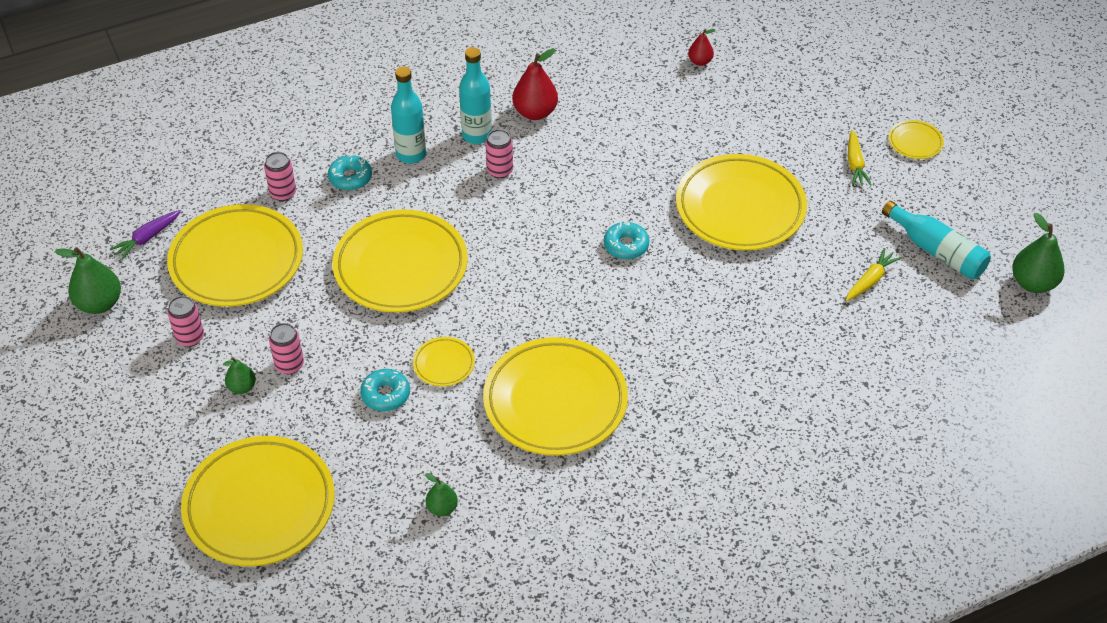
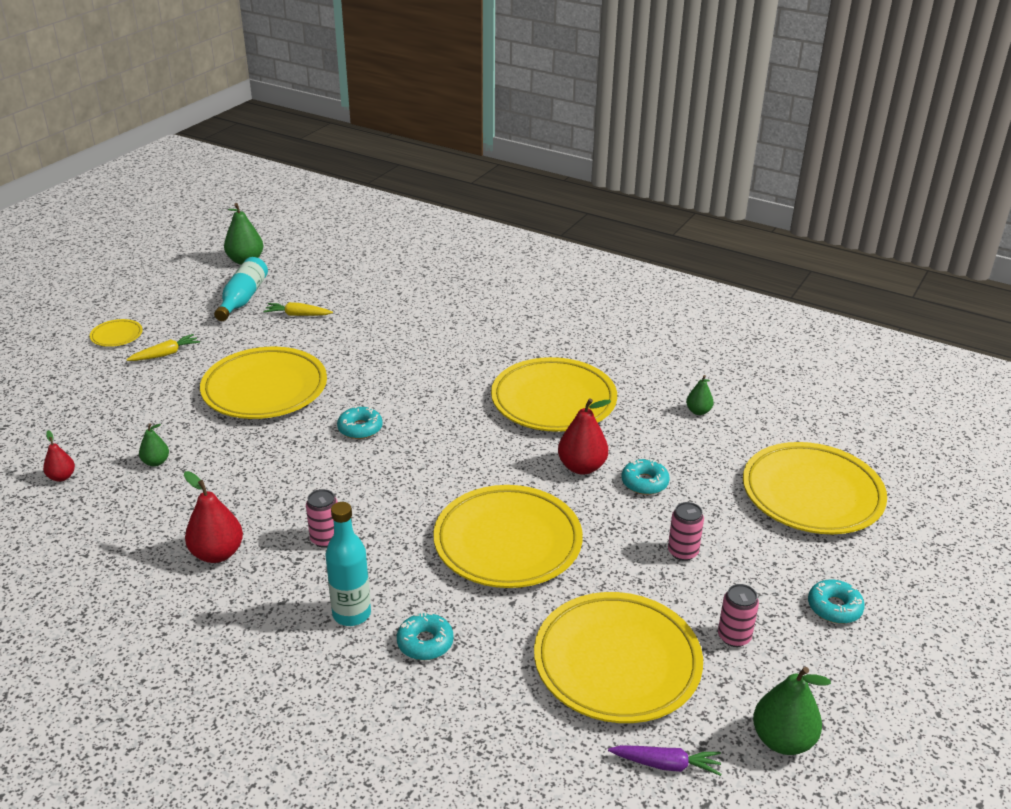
camera: 125 degrees left, 15 degrees down
(149, 417) = (834, 607): none -> turquoise donut
(242, 387) = (737, 567): green pear -> green pear (156, 462)
(283, 193) = (494, 685): pink can -> none
(444, 364) = (582, 467): yellow plate -> red pear
(477, 135) = (284, 579): turquoise bottle -> none

